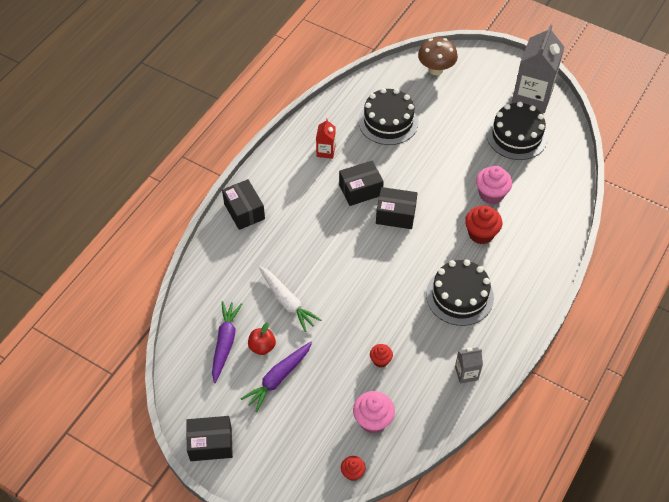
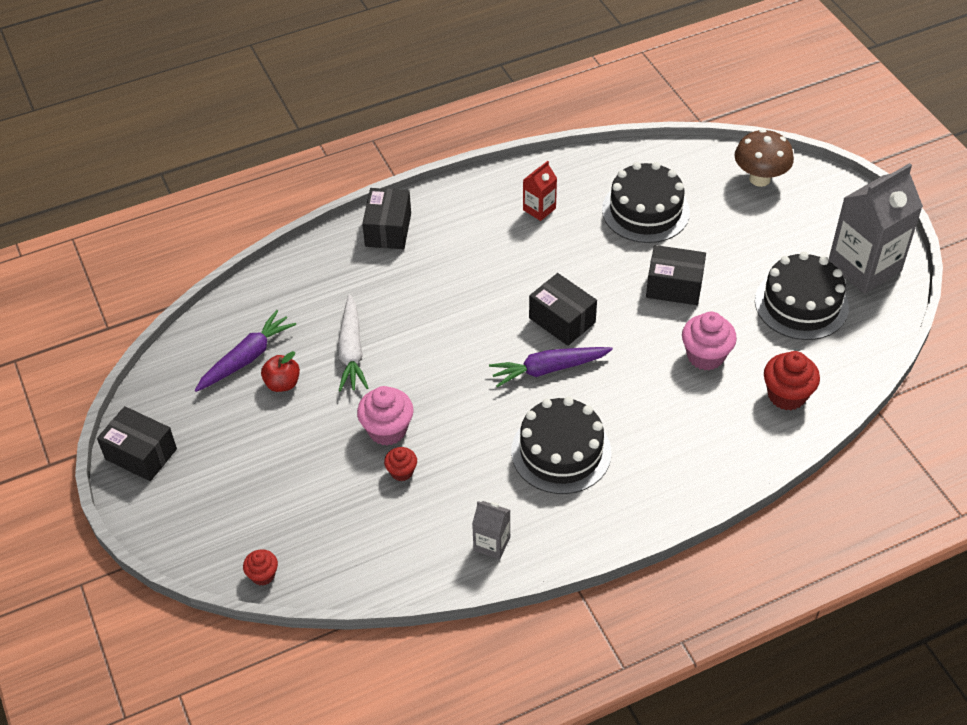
camera: 35 degrees right, 5 degrees down
(278, 378) = (270, 427): purple carrot -> purple carrot (548, 369)
(360, 190) = (543, 272): black box -> black box (674, 286)
(373, 420) = (335, 532): pink cupcake -> pink cupcake (387, 430)
(481, 234) = (651, 395): red cupcake -> red cupcake (786, 395)

